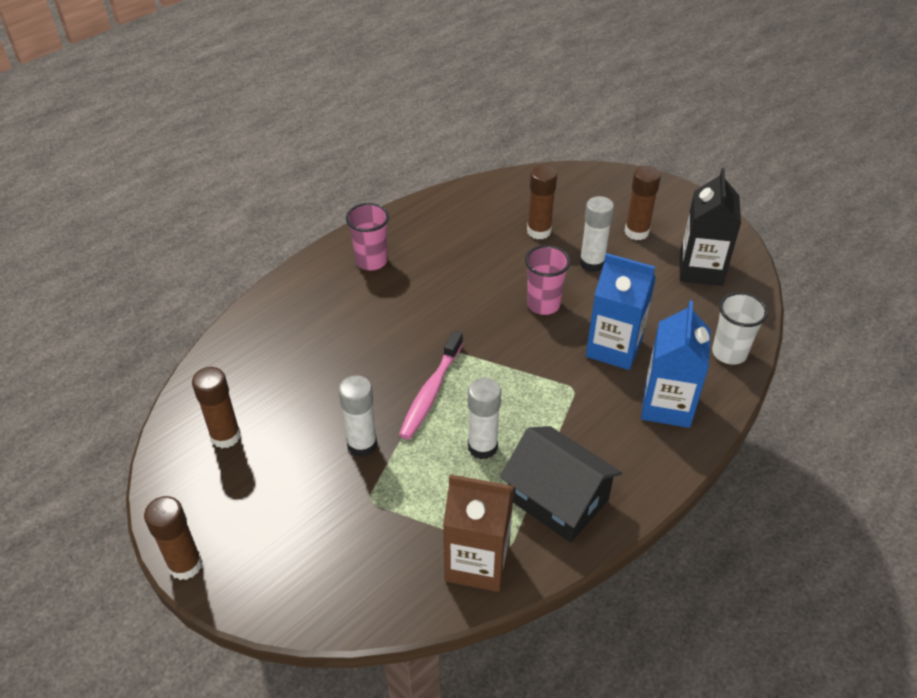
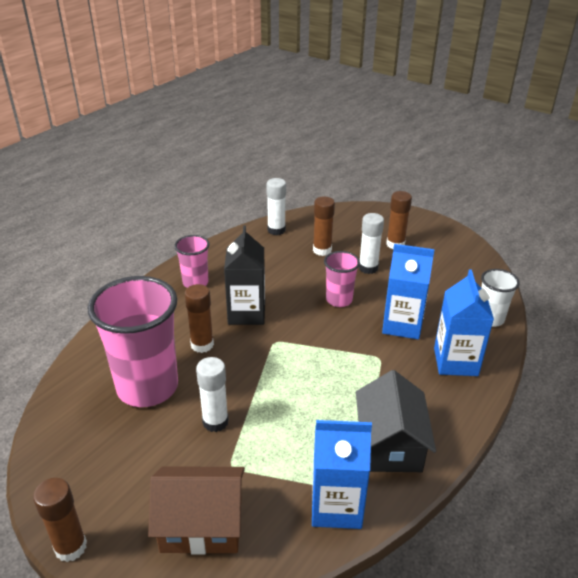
camera: 10 degrees left, 10 degrees down
(225, 436) = (93, 430): brown glue stick -> brown glue stick (202, 345)
(293, 392) = (147, 387): none -> pink cup
(325, 561) = (201, 524): none -> brown house
(431, 392) = (265, 373): pink toothbrush -> none
(477, 562) = (336, 506): brown carton -> blue carton
(482, 447) = (317, 411): white glue stick -> white glue stick (276, 230)
(557, 499) = (390, 444): black house -> black house turned 60 degrees clockwise
(700, 269) = (450, 264): black carton -> black carton (246, 313)

